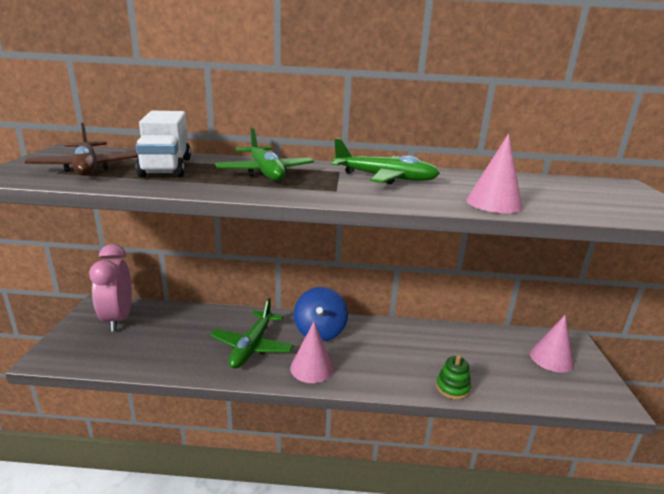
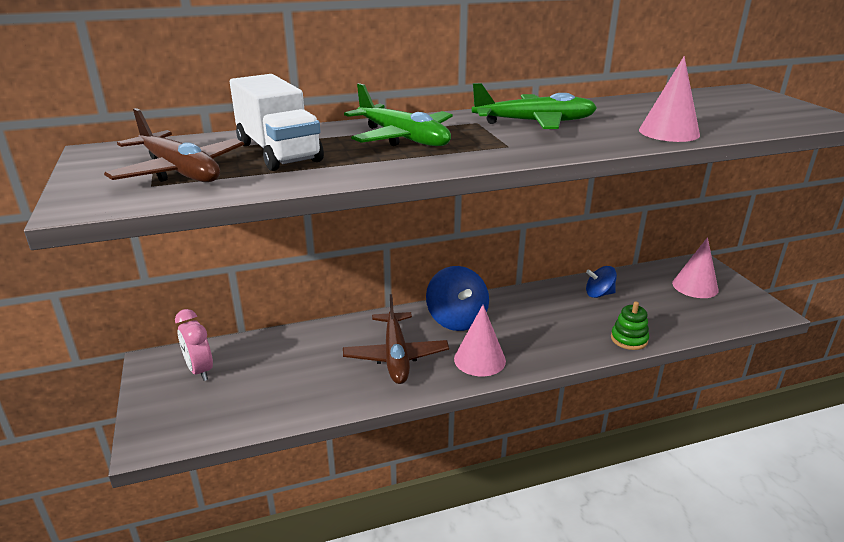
camera: 20 degrees left, 5 degrees up
(118, 319) = (200, 370): pink clock -> pink clock, size x0.63
(252, 346) = (396, 356): green plane -> brown plane
(454, 342) = (599, 294): none -> blue spinning top

